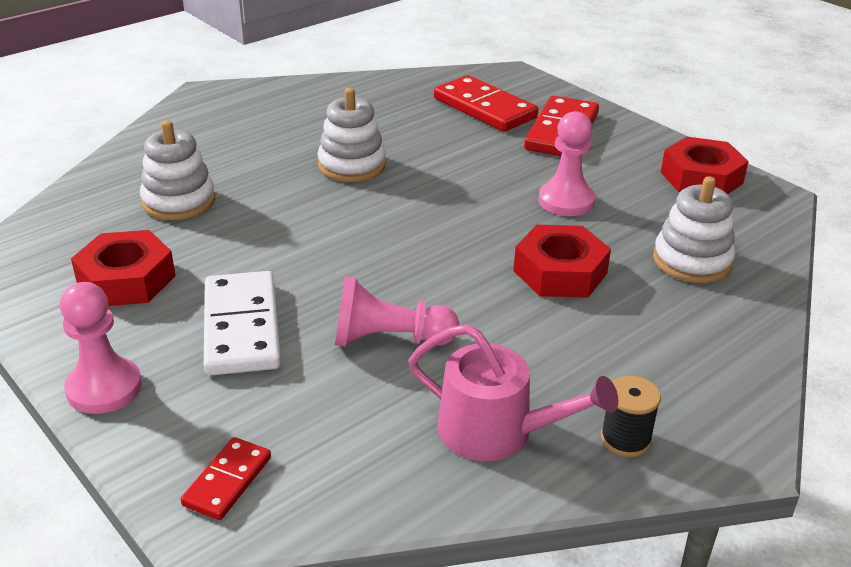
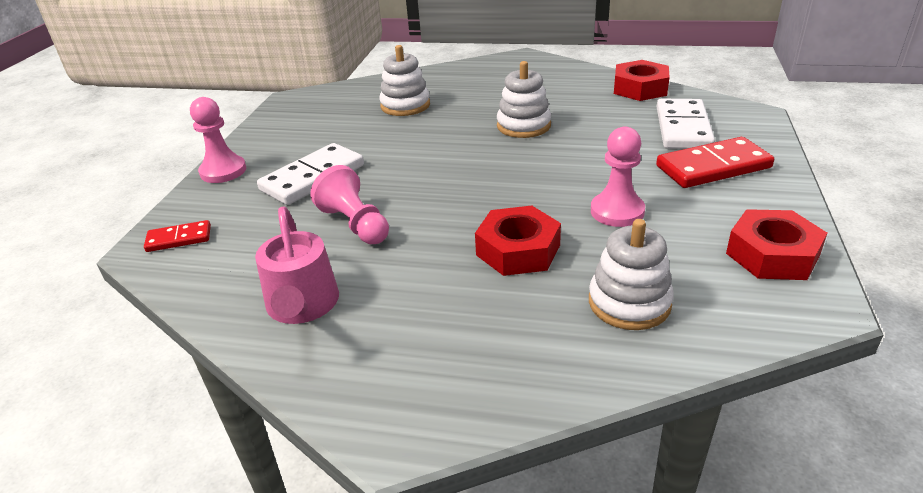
camera: 55 degrees right, 0 degrees up
(126, 279) = (317, 130): red nut -> red nut (640, 88)
(484, 108) = (682, 128): red domino -> white domino
(625, 439) = (348, 366): black spool -> none

